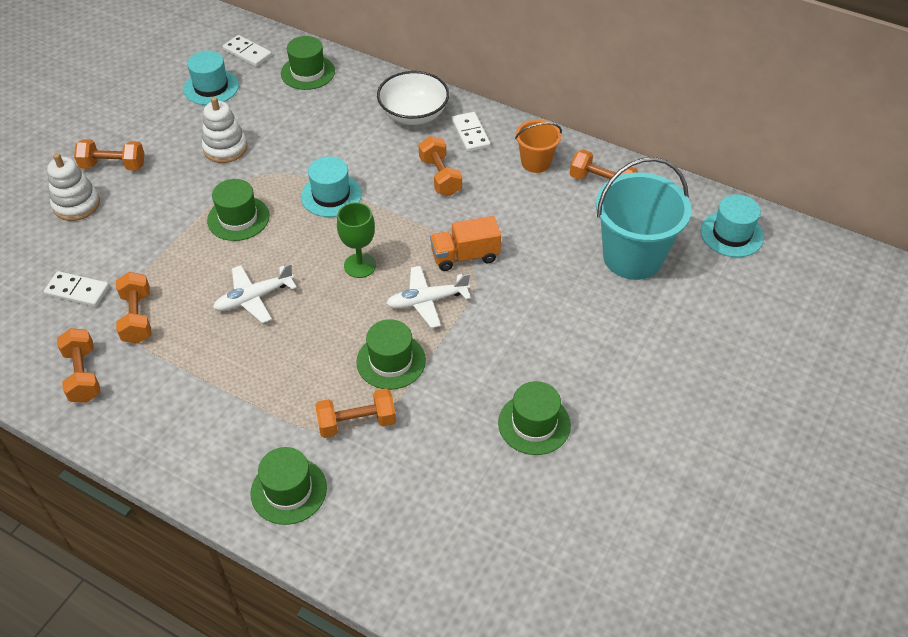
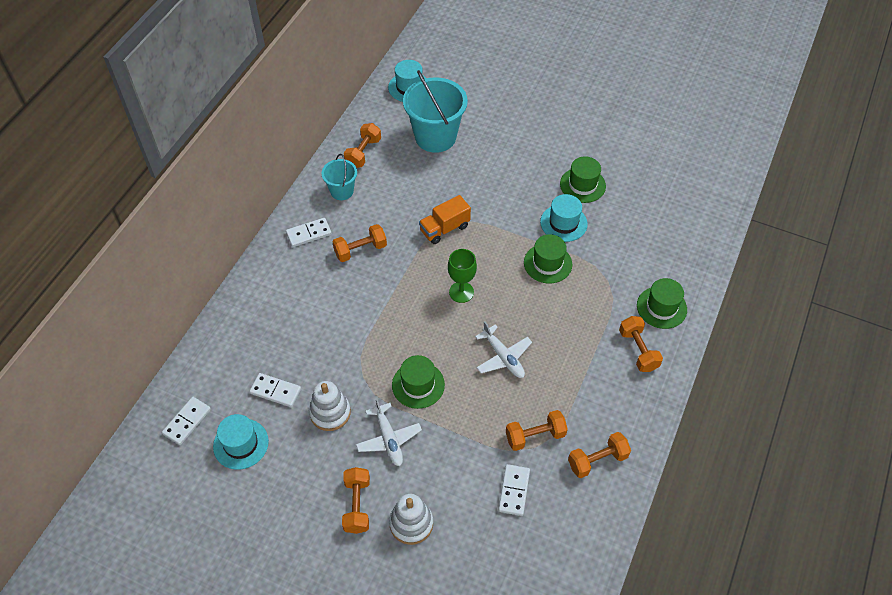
camera: 95 degrees left, 5 degrees up
(263, 109) = (275, 391): none -> white domino
(308, 72) = (221, 363): green hat -> none
(331, 195) = (386, 321): turquoise hat -> turquoise hat (563, 223)
(357, 422) = (602, 277): orange dumbbell -> orange dumbbell (638, 350)
(413, 114) = (284, 274): white bowl -> none
(427, 301) = (491, 248): white plane -> white plane (389, 439)
(465, 256) = (444, 228): orange truck -> orange truck turned 75 degrees clockwise
(536, 162) = (342, 191): orange bucket -> turquoise bucket

